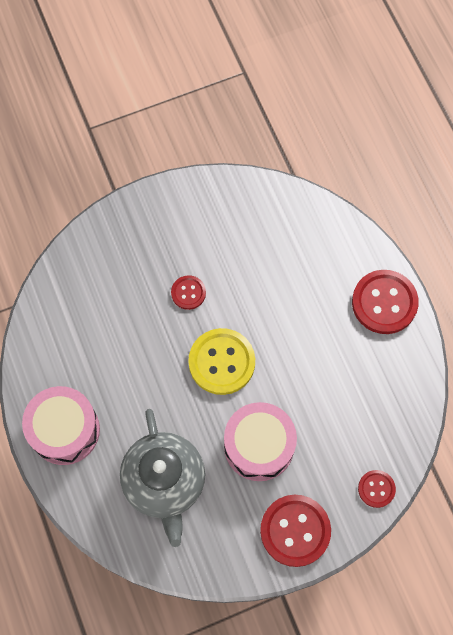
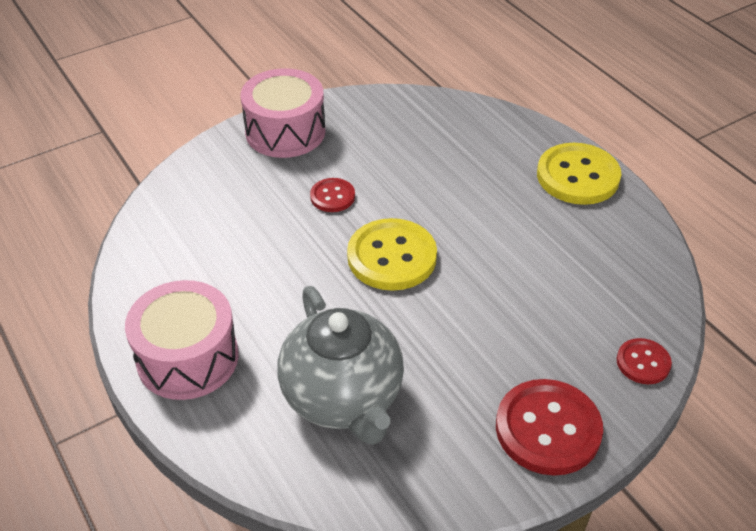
camera: 10 degrees left, 25 degrees down
(259, 446) = (466, 338): pink drum -> pink drum (285, 131)
(384, 303) = (577, 176): red button -> yellow button

